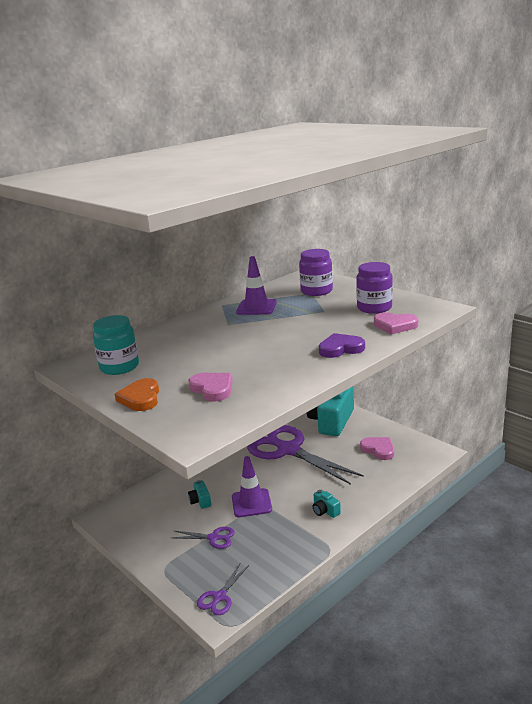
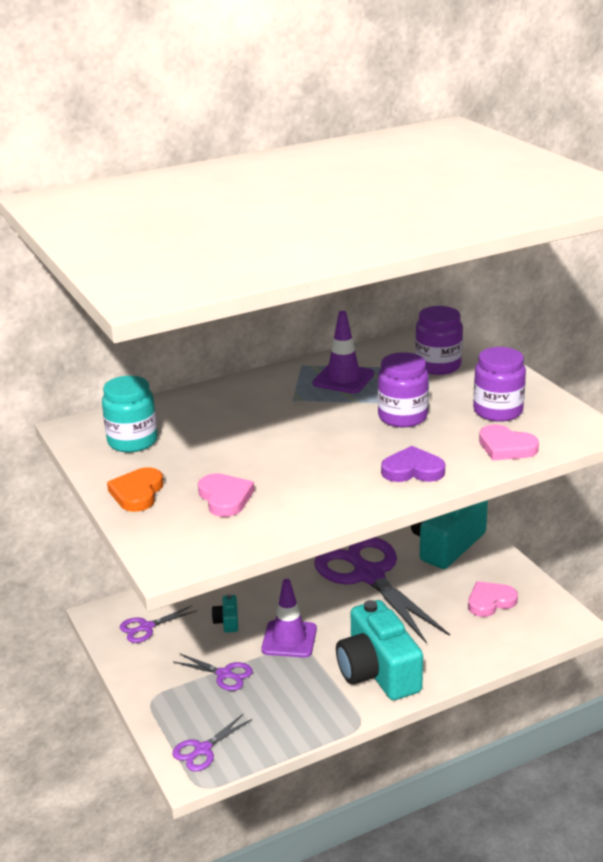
camera: 15 degrees right, 5 degrees up
(140, 518) = (146, 627): none -> purple scissors
(312, 321) = (402, 417): none -> purple jar
(325, 511) = (378, 671): turquoise camera -> turquoise camera, size x2.43
(378, 450) = (490, 601): pink heart -> pink heart turned 90 degrees counterclockwise

